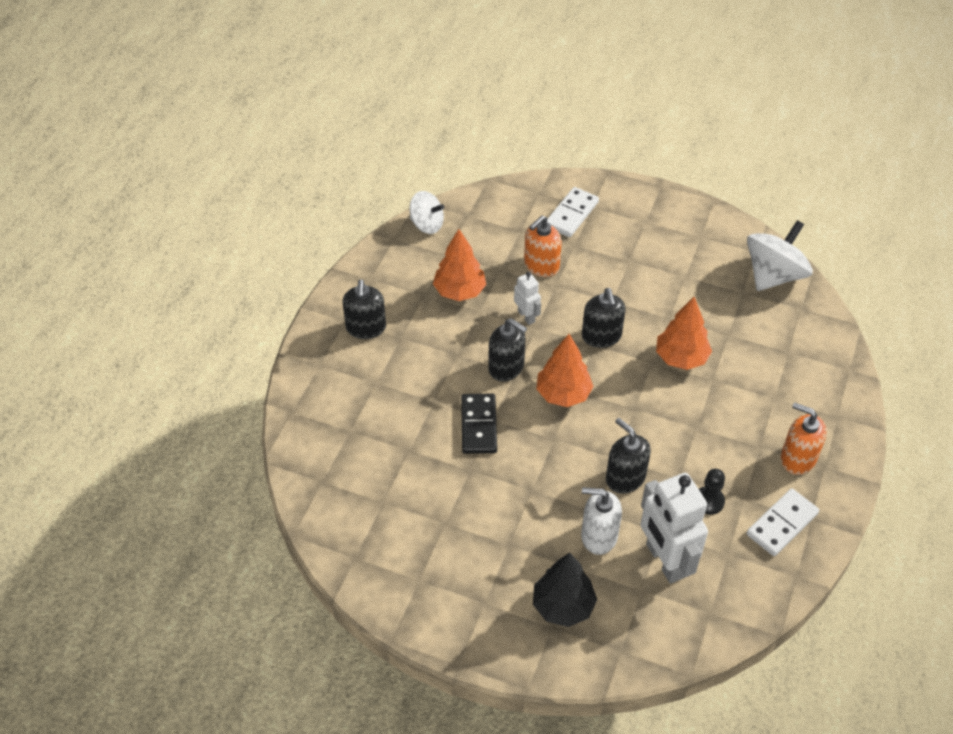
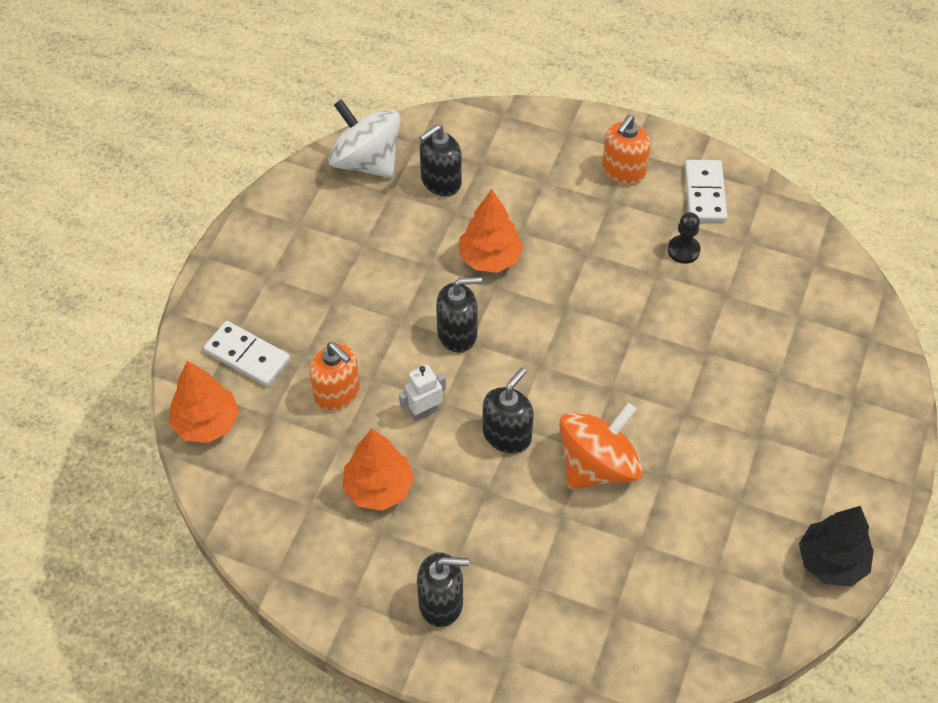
camera: 90 degrees left, 5 degrees up
(427, 224) = (250, 531): white spinning top -> none
(479, 425) = (597, 465): black domino -> orange spinning top
(563, 394) = (546, 376): orange tree -> orange tree (206, 423)
(563, 606) = (828, 387): black tree -> black tree (831, 562)
(598, 536) = (738, 350): white soap dispenser -> none
(625, 478) = (660, 322): black soap dispenser -> black soap dispenser (441, 181)
(664, 561) = (761, 294): white robot -> none
(782, 524) = (704, 193): white domino -> white domino turned 45 degrees clockwise

